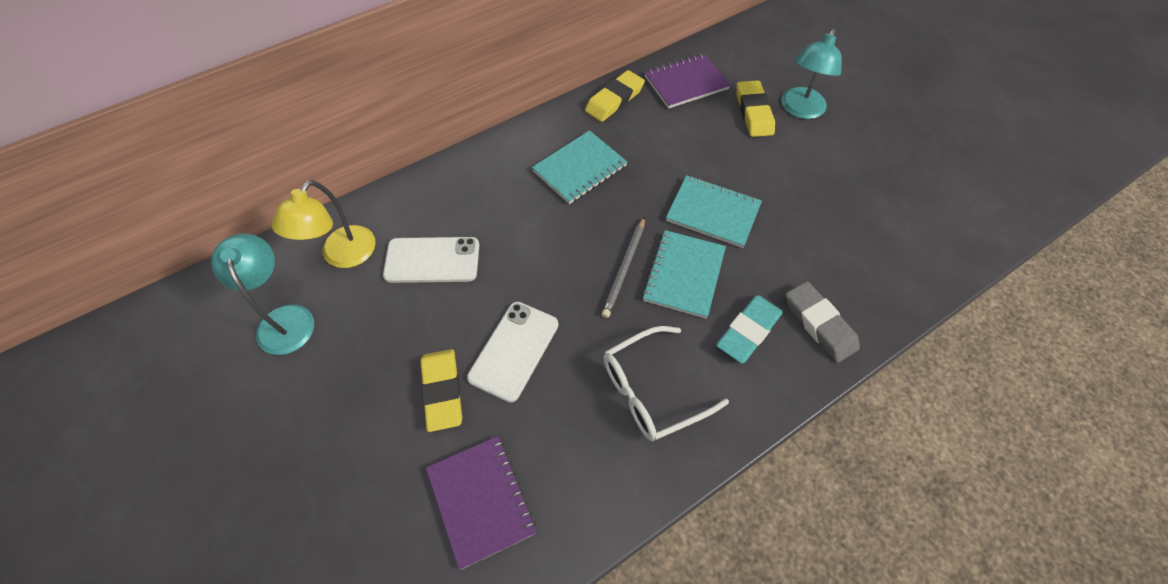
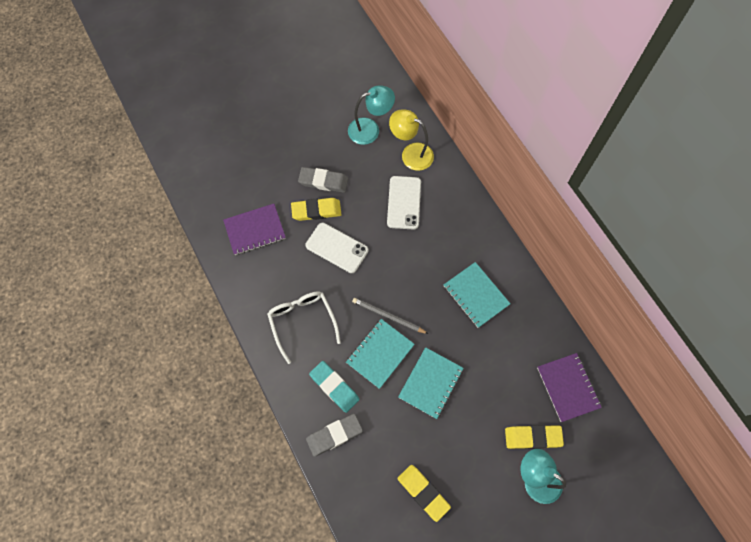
camera: 95 degrees right, 10 degrees up
(383, 386) = (323, 181): none -> grey eraser
(614, 100) = (547, 327): yellow eraser -> yellow eraser (423, 492)
(684, 275) = (380, 354): turquoise notebook -> turquoise notebook turned 75 degrees counterclockwise

